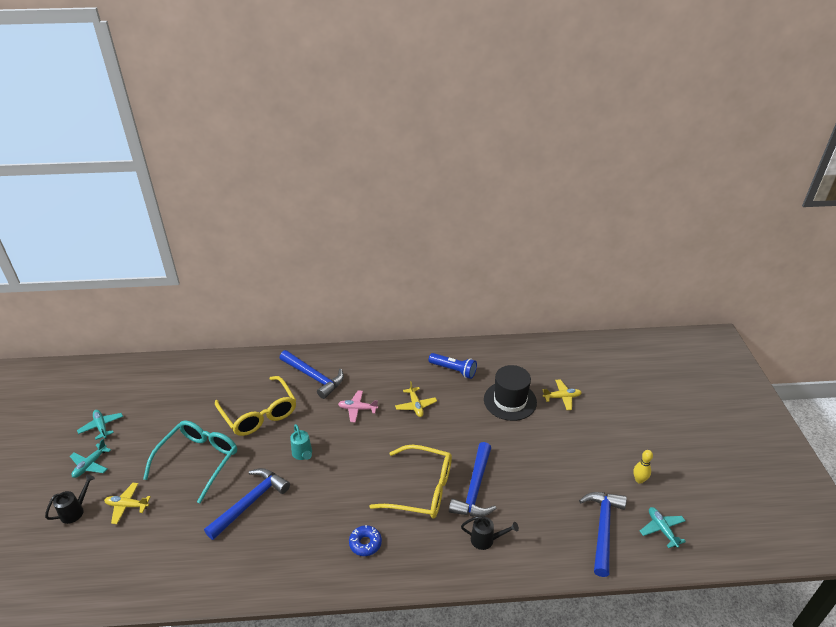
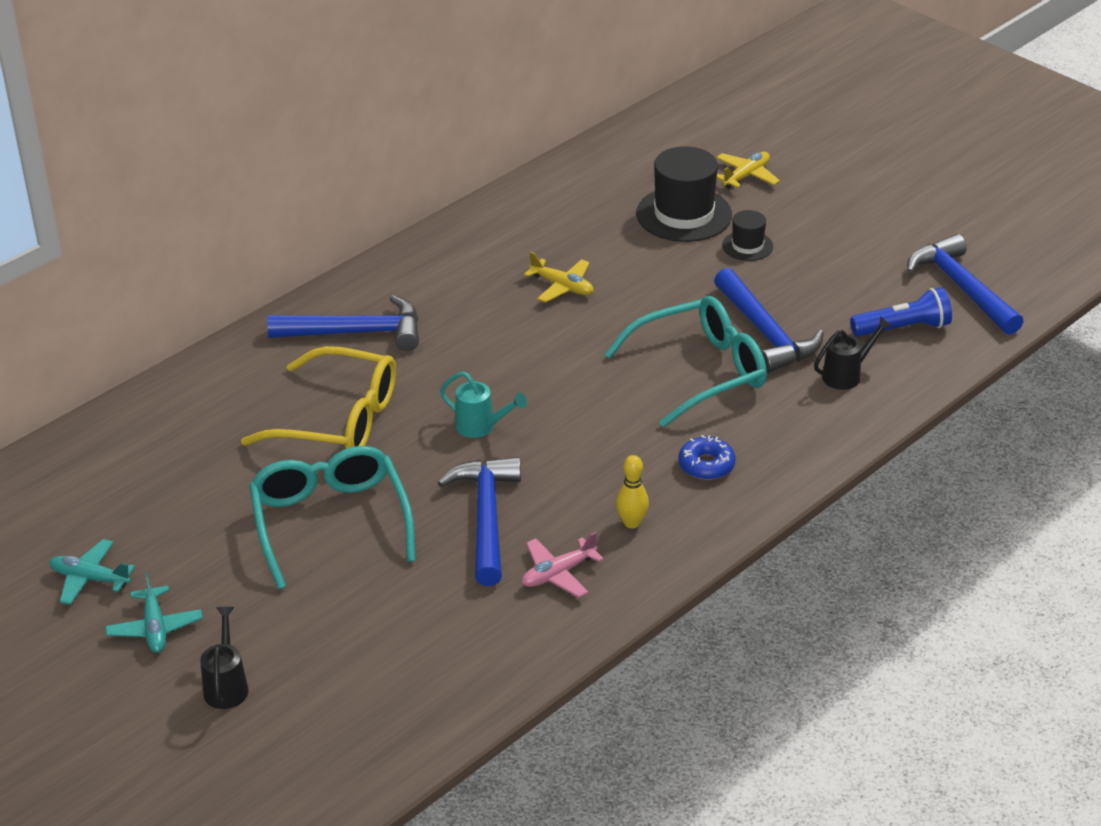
camera: 40 degrees left, 0 degrees up
(127, 506) = (302, 631): yellow plane -> none
(357, 409) = (483, 334): pink plane -> pink plane (558, 574)
(421, 489) = (700, 371): yellow glasses -> turquoise glasses
(453, 370) = (558, 218): blue flashlight -> blue flashlight (903, 328)
(520, 435) = (747, 246): none -> black hat
(639, 480) = (944, 217): yellow bowling pin -> yellow bowling pin (632, 523)
(662, 529) = (1023, 252): turquoise plane -> none

